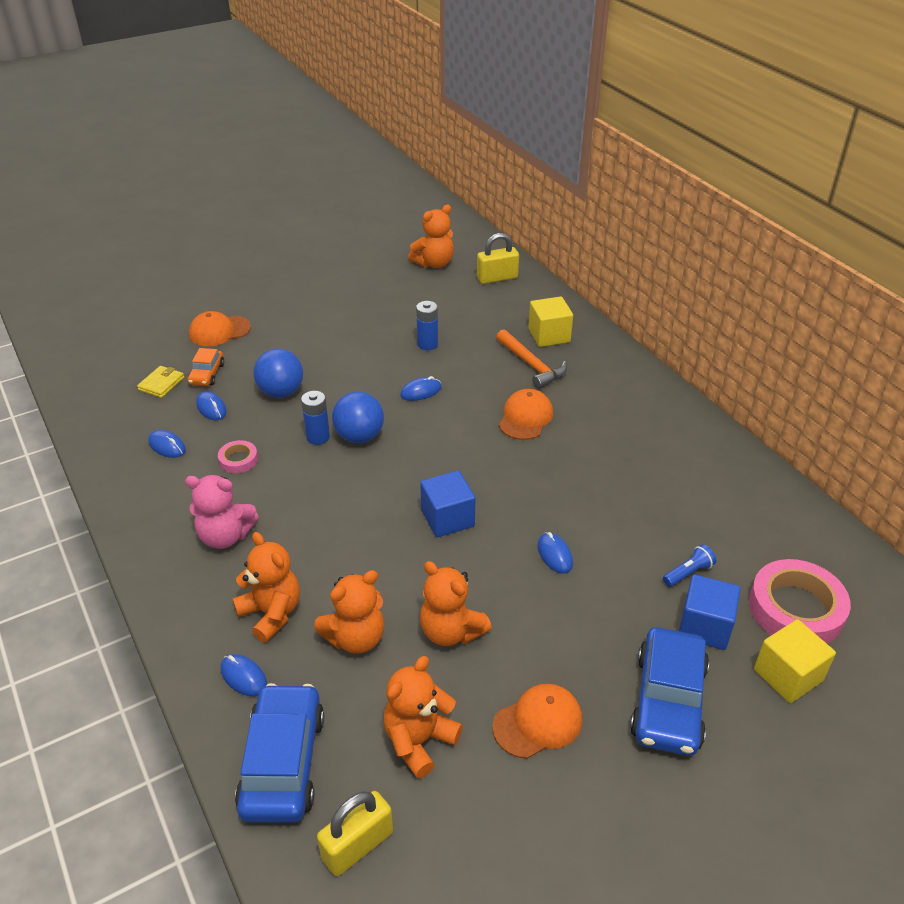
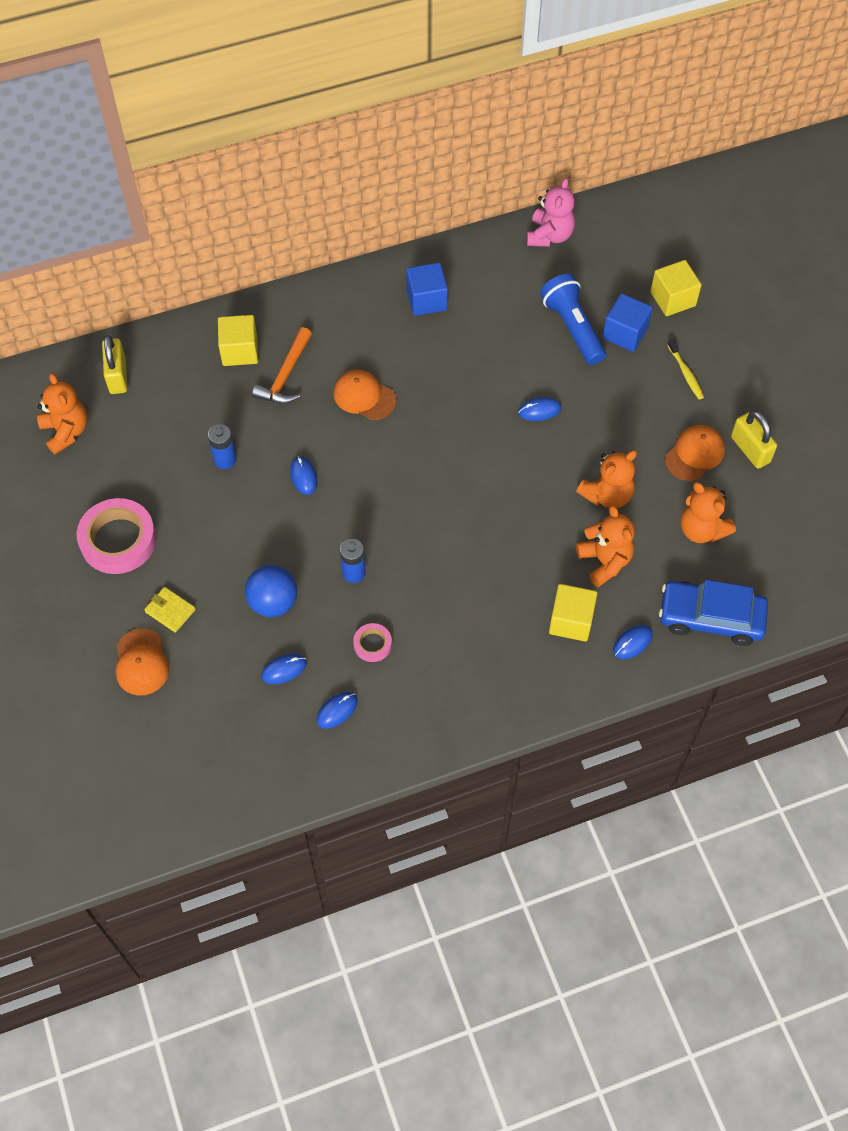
camera: 80 degrees left, 20 degrees up
(161, 384) = (228, 721): yellow wallet -> yellow wallet (170, 611)
(207, 374) = (222, 675): orange car -> none
(225, 536) = (475, 656): pink teddy bear -> pink teddy bear (549, 236)
(271, 613) = (571, 621): orange teddy bear -> yellow cube
(357, 845) = (777, 575): yellow padlock -> yellow padlock (750, 449)
(359, 436) = (361, 537): blue ball -> none
(447, 518) = (484, 479): blue cube -> blue cube (426, 300)
(532, 365) = (285, 375): orange hammer -> orange hammer turned 135 degrees clockwise
(538, 723) = (694, 454): orange cap -> orange cap turned 60 degrees clockwise
(668, 701) = (685, 373): blue car -> yellow toothbrush
(688, 573) = (572, 328): blue flashlight -> blue flashlight, size x2.09
(796, 609) = (616, 274): pink tape -> pink tape (118, 540)

